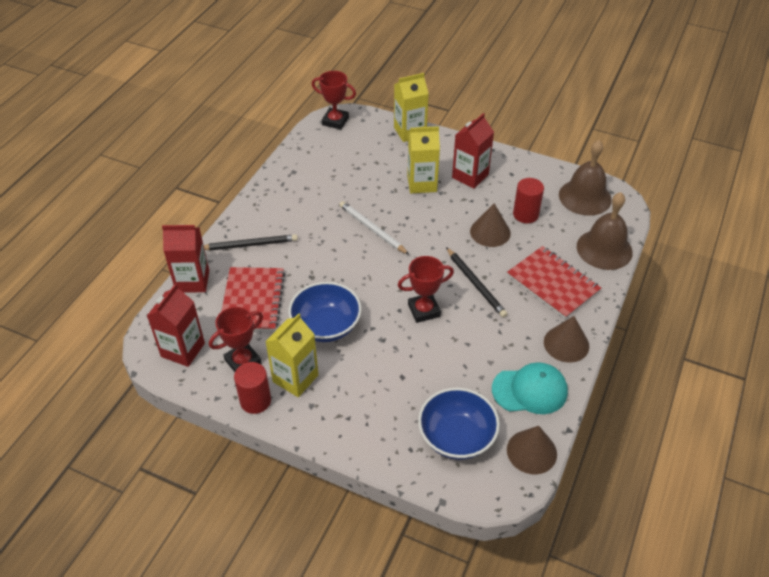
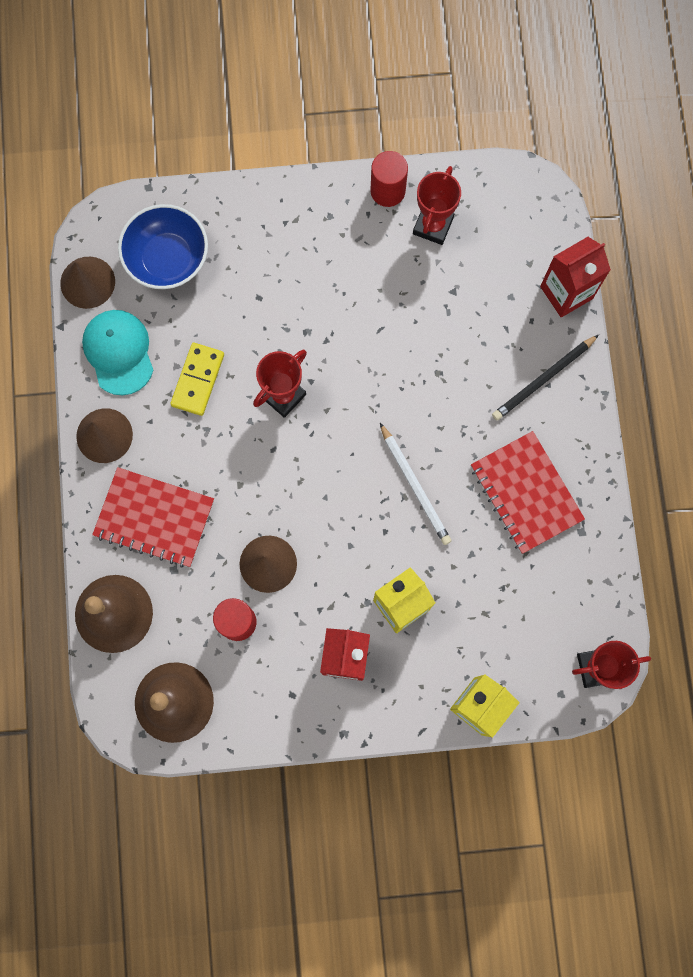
camera: 150 degrees right, 30 degrees up
(183, 350) = (504, 205): red carton -> none
(252, 301) = (480, 303): red notebook -> red notebook (526, 493)
(295, 378) = (366, 236): yellow carton -> none
(326, 326) = (377, 316): blue bowl -> none
(372, 229) = (415, 486): white pencil -> white pencil turned 45 degrees clockwise
(475, 284) = (244, 467): black pencil -> none
(479, 346) = (197, 380): none -> yellow domino
(530, 390) = (119, 352): turquoise cap -> turquoise cap turned 105 degrees clockwise

